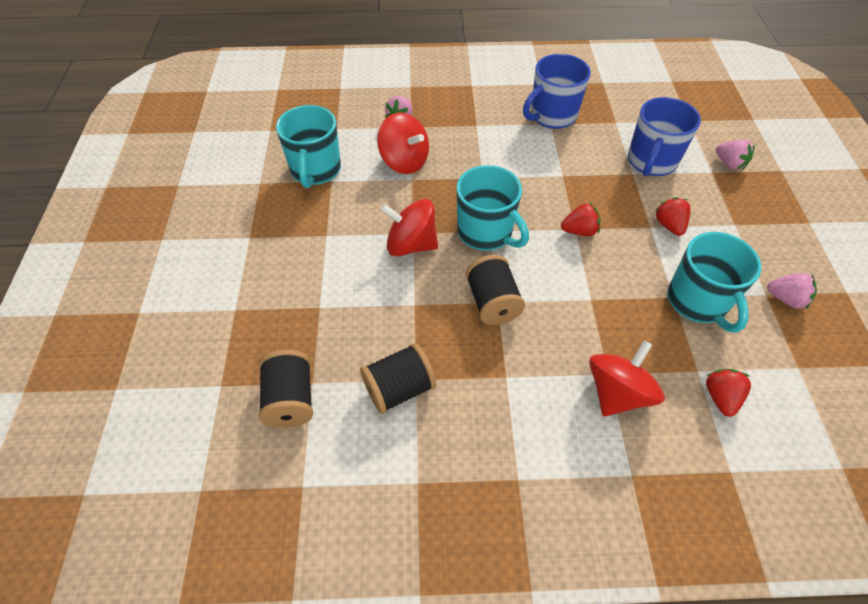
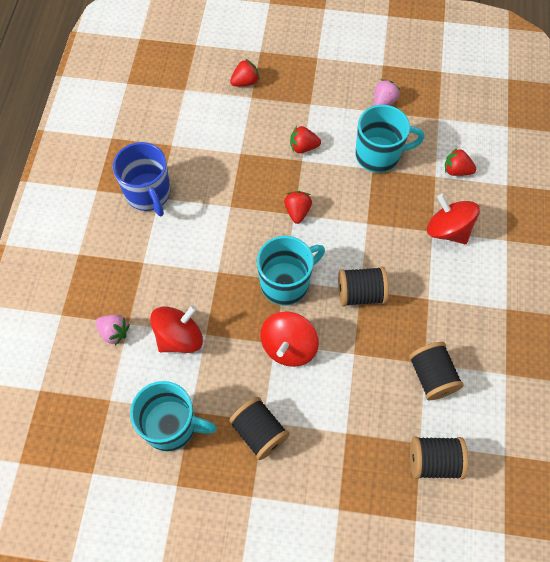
camera: 80 degrees left, 10 degrees up
(314, 233) = (259, 432): none -> black spool
(651, 162) = (230, 135): blue mug -> none
(729, 164) = (245, 82): pink strawberry -> red strawberry

